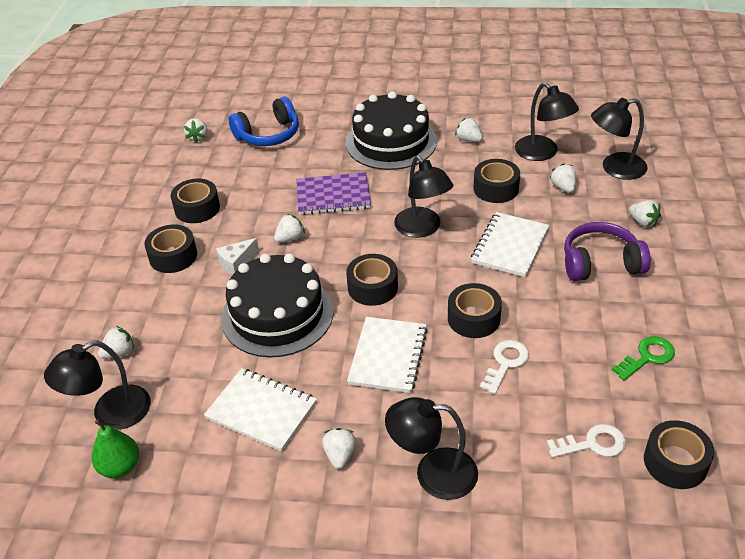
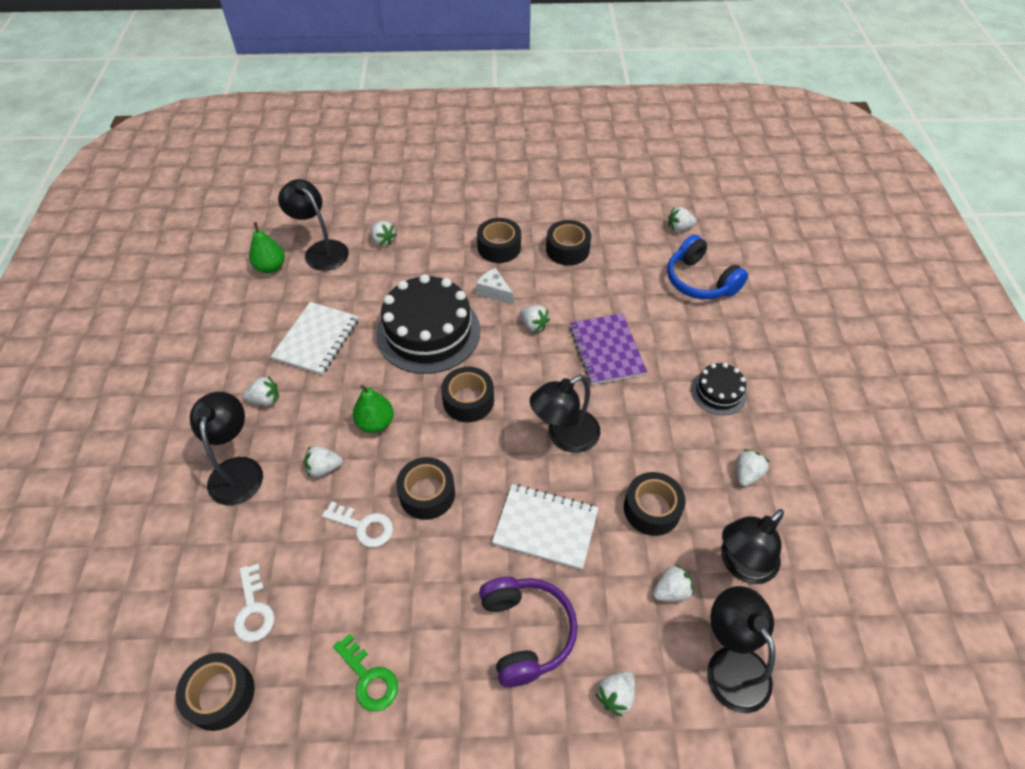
camera: 80 degrees right, 10 degrees up
(388, 356) = (375, 423): white notebook -> green pear
(391, 142) = (718, 392): black cake -> black cake, size x0.50
(438, 396) = (324, 468): none -> white strawberry

